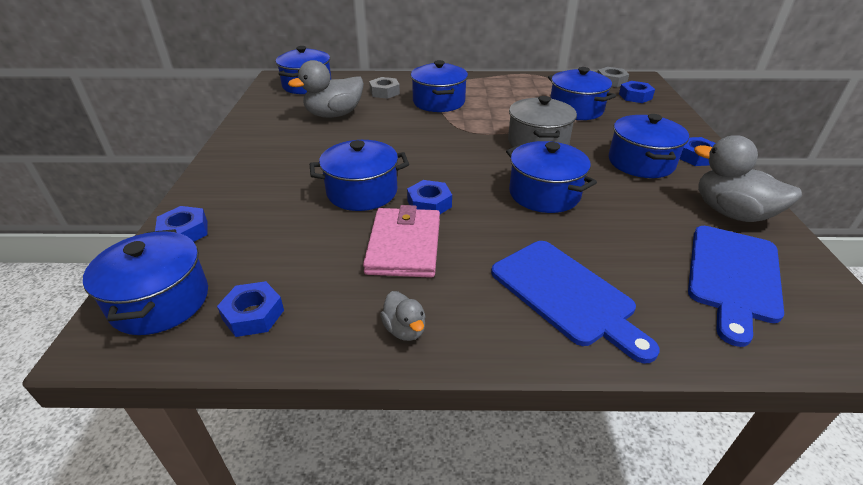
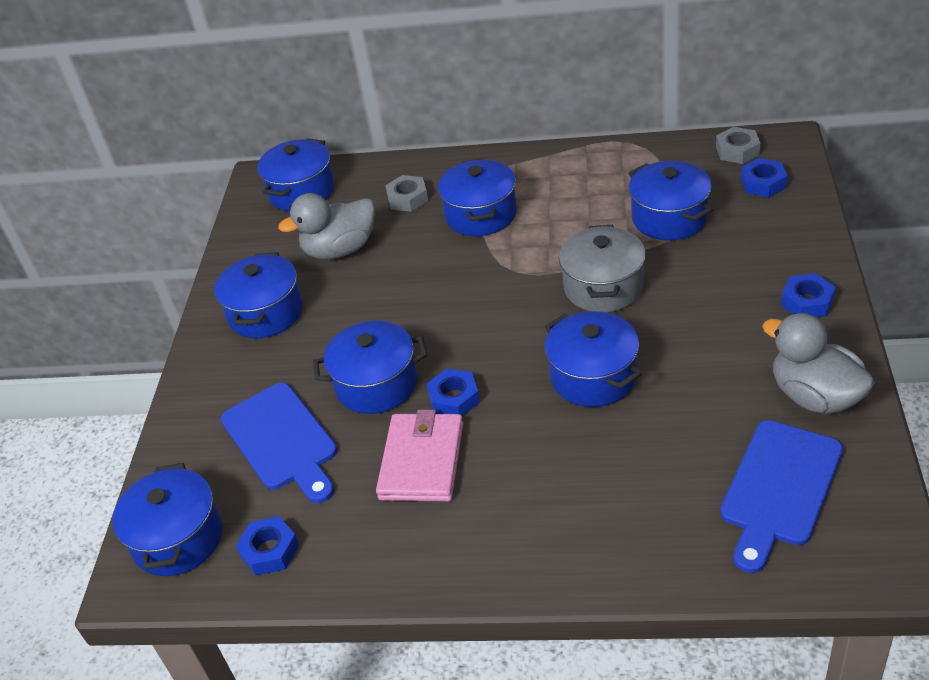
camera: 10 degrees right, 5 degrees up
(184, 232) = (185, 451): blue nut -> none
(405, 329) = (417, 563): grey duck -> none
(566, 295) = (588, 518): blue cutting board -> blue cutting board (282, 440)
(641, 162) = (730, 317): blue pot -> blue pot (266, 313)

